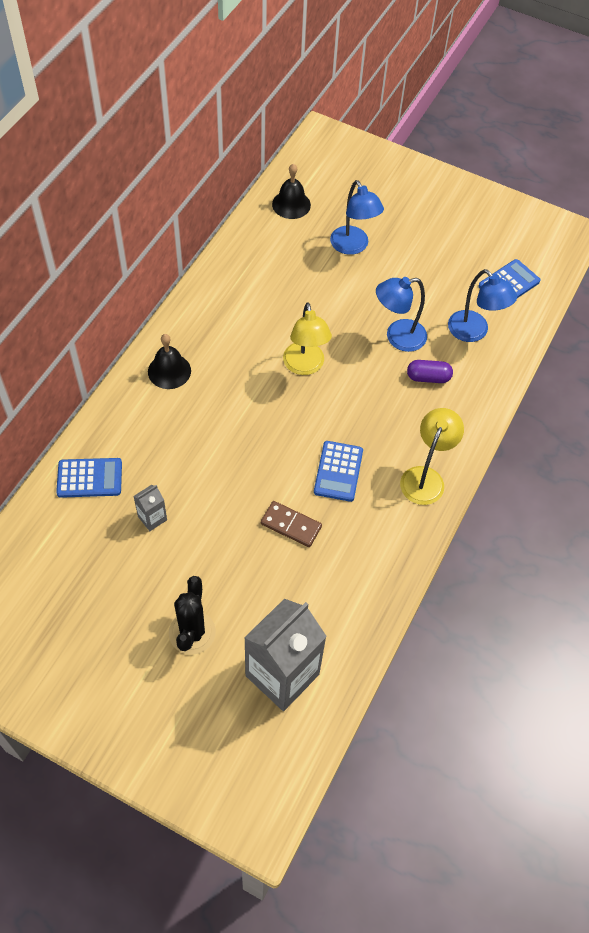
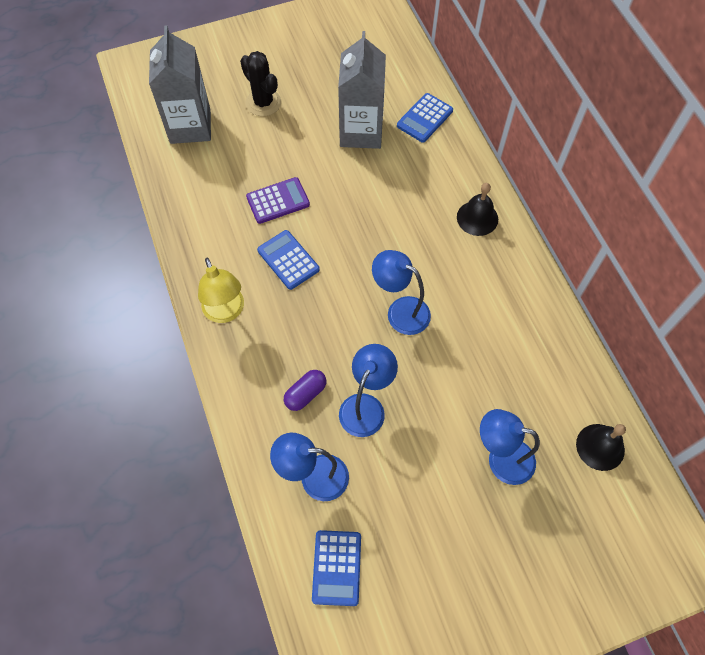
camera: 135 degrees right, 5 degrees up
(152, 518) = (361, 132): grey carton -> grey carton, size x2.30
(291, 525) = (278, 201): brown domino -> purple calculator
(305, 366) = (400, 311): yellow lamp -> blue lamp

